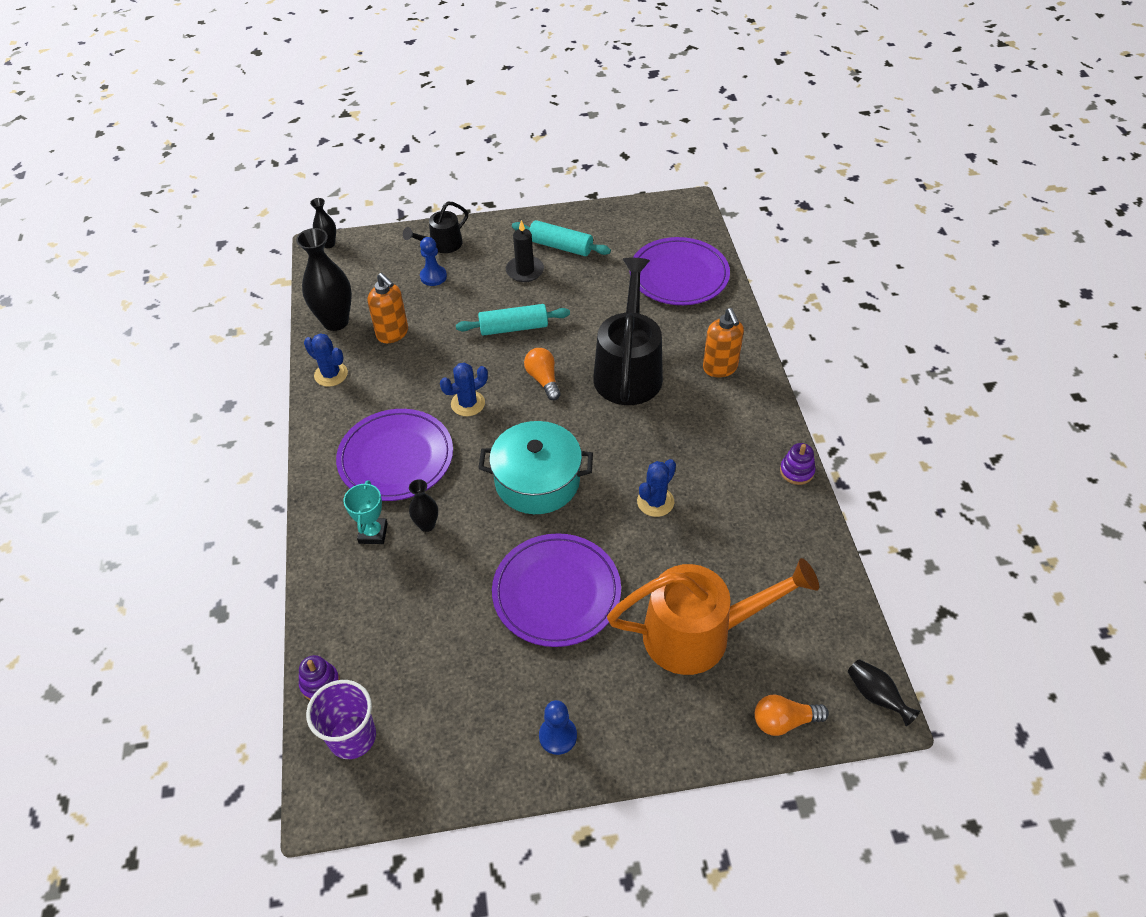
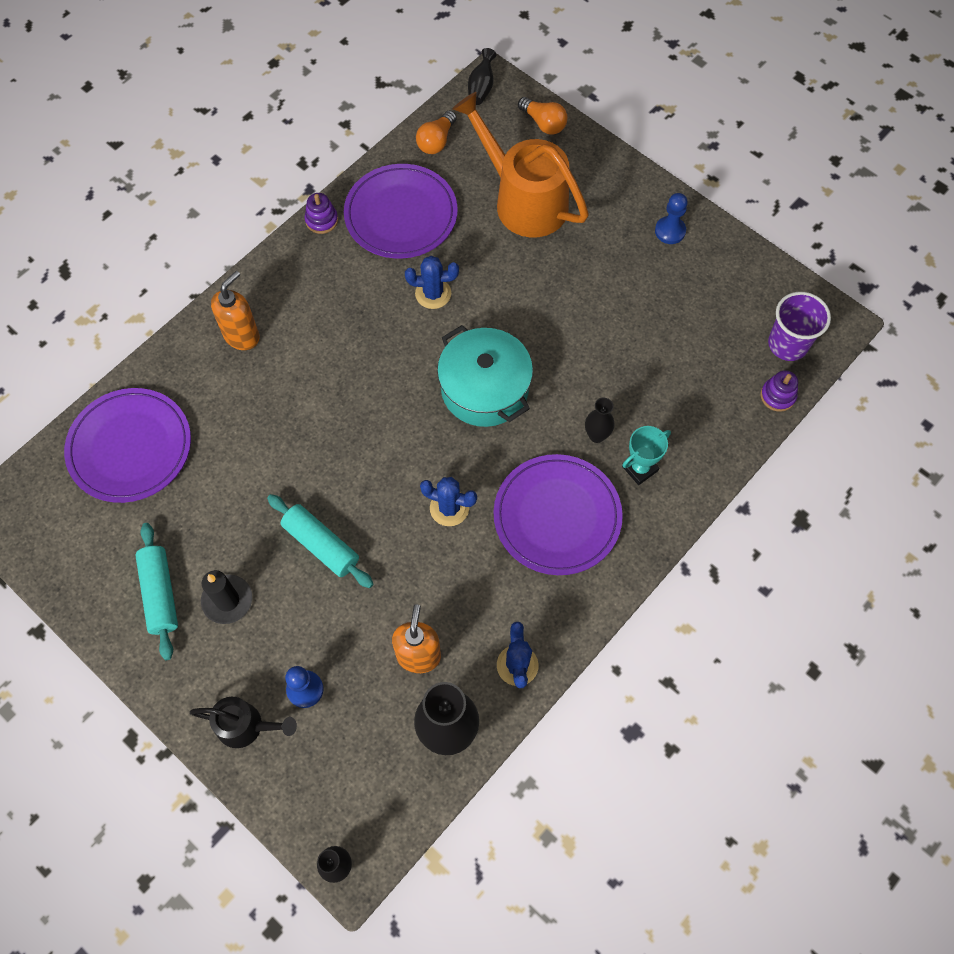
camera: 130 degrees left, 15 degrees up
(543, 379) = (369, 467): orange light bulb -> orange light bulb (436, 141)
(556, 592) = (571, 304): purple plate -> purple plate (401, 215)
(628, 369) = (300, 406): black watering can -> none

